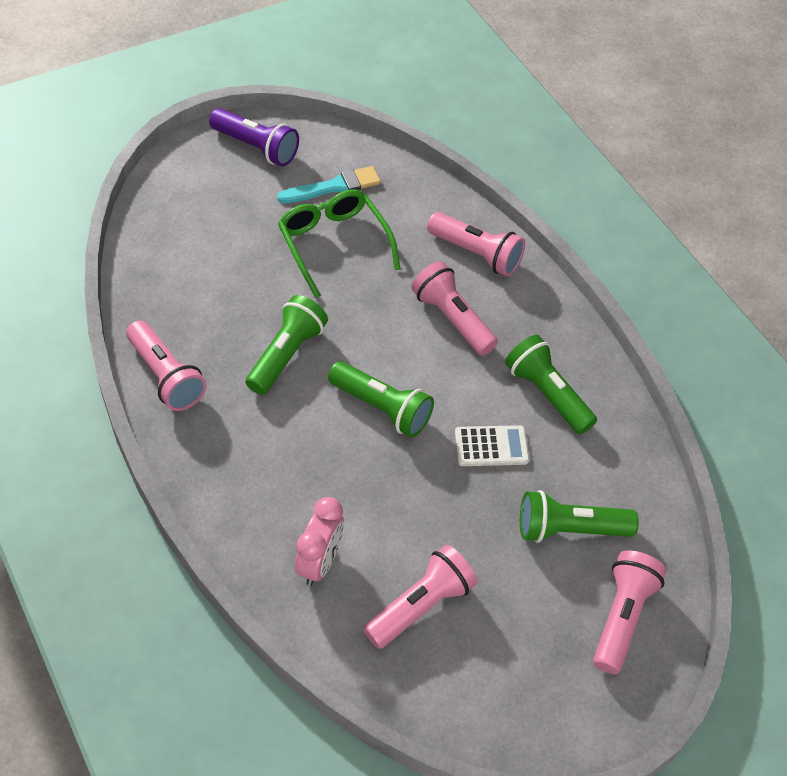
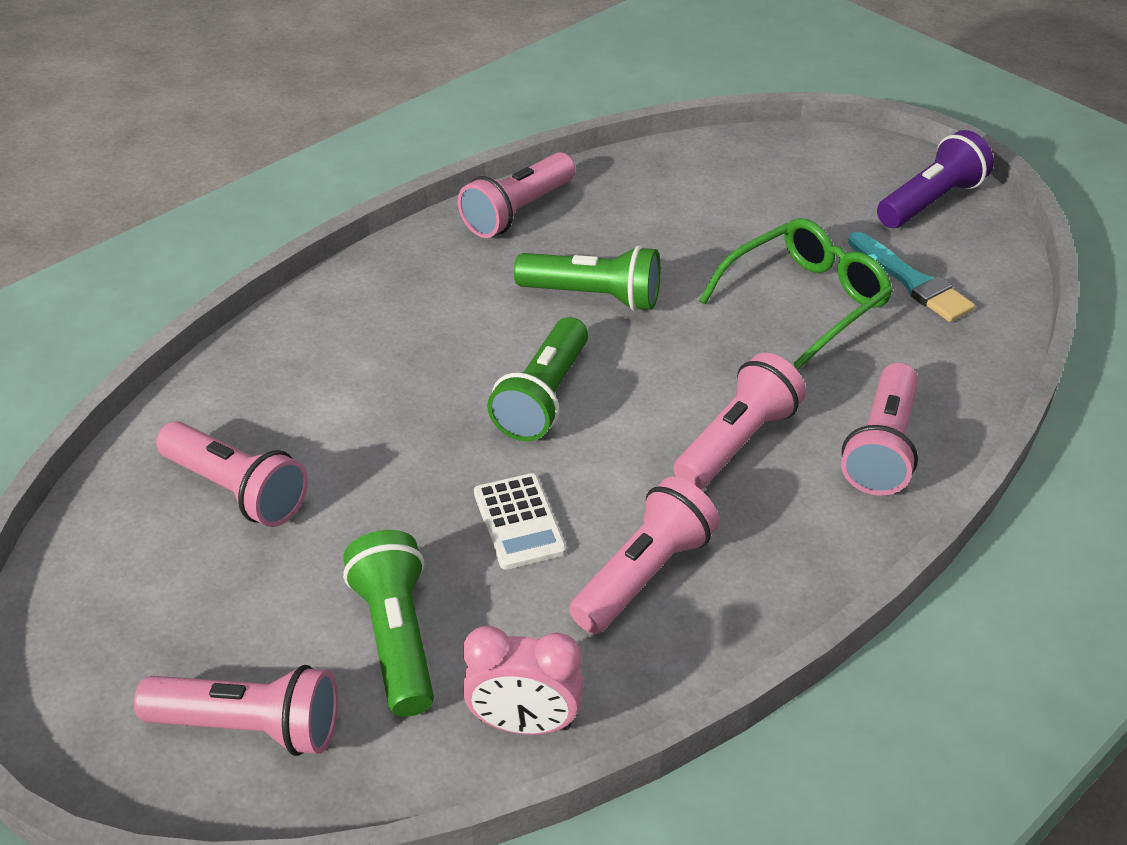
camera: 80 degrees right, 10 degrees down
(256, 147) = (930, 201): purple flashlight -> purple flashlight turned 150 degrees counterclockwise
(319, 562) = (285, 385): pink clock -> pink clock (524, 723)
(547, 394) = (643, 574): green flashlight -> pink flashlight

